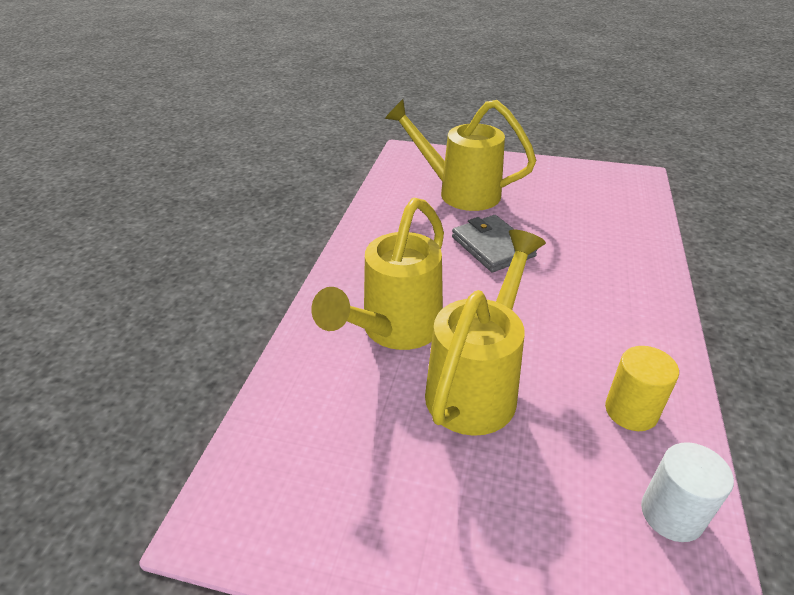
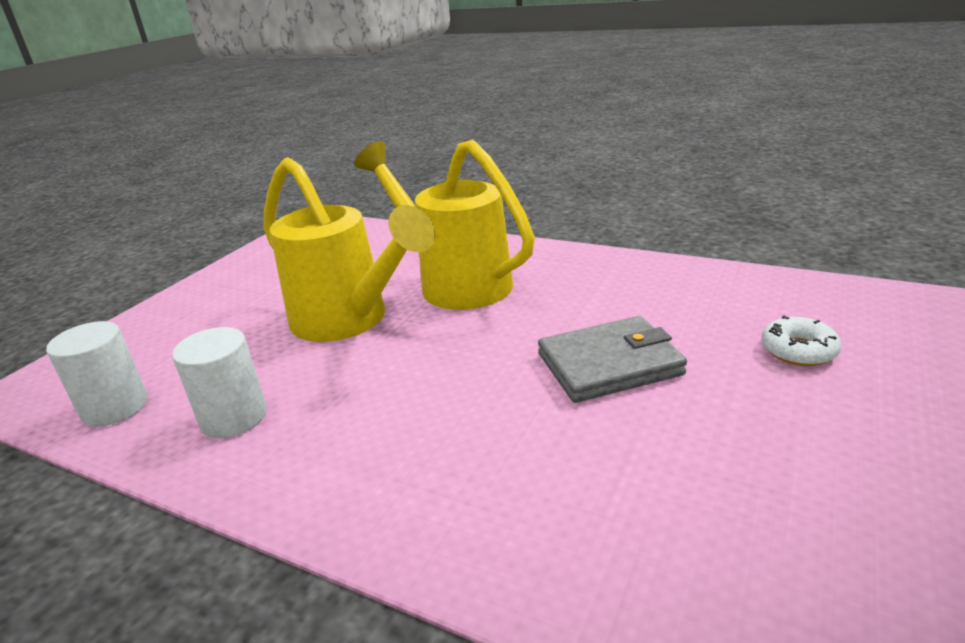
camera: 105 degrees right, 10 degrees down
(458, 192) = (798, 350): yellow watering can -> white donut
(631, 411) = (234, 417): yellow cylinder -> white cylinder

